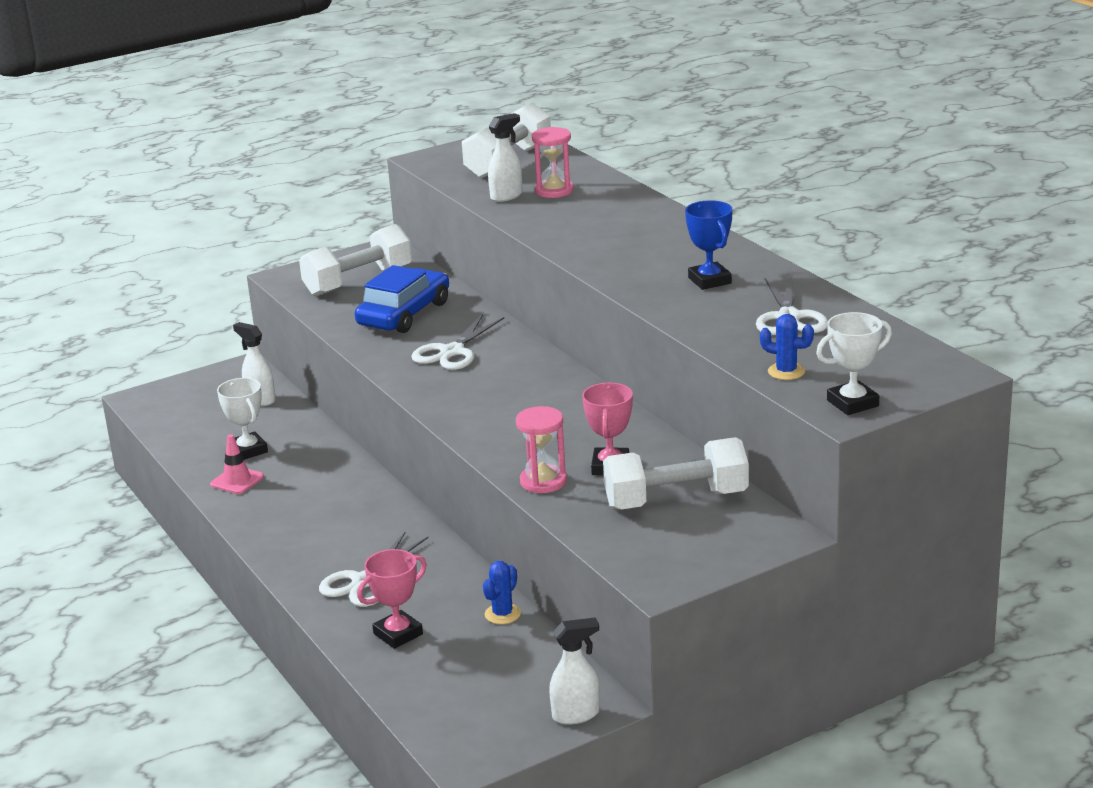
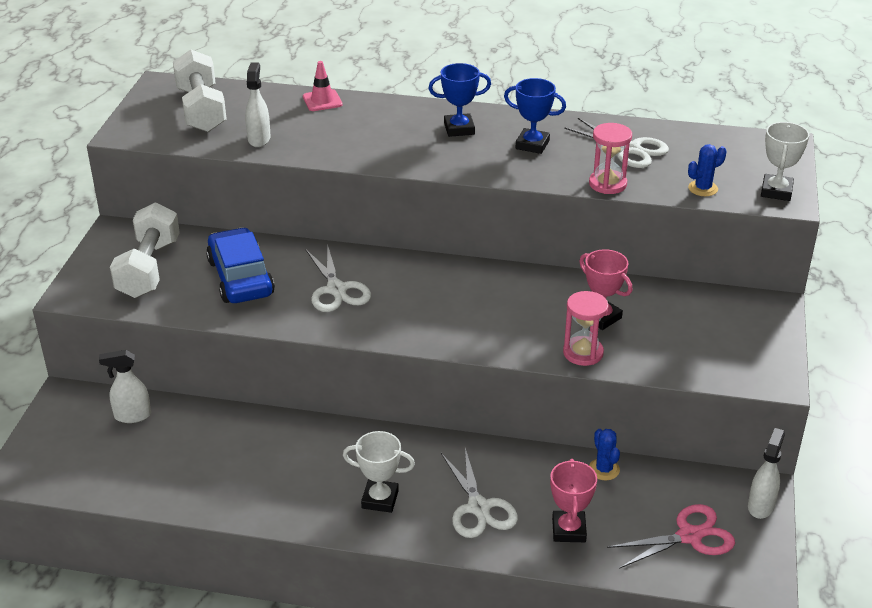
camera: 50 degrees left, 10 degrees up
(237, 481) = (239, 493): pink traffic cone -> pink traffic cone (322, 101)
(248, 450) = (201, 463): white trophy -> white trophy (380, 499)
(477, 695) = (689, 536): none -> pink scissors
(554, 191) = (286, 120): pink hourglass -> pink hourglass (607, 184)
(674, 246) = (459, 129): none -> blue trophy
(676, 500) = (679, 317): white dumbbell -> none

